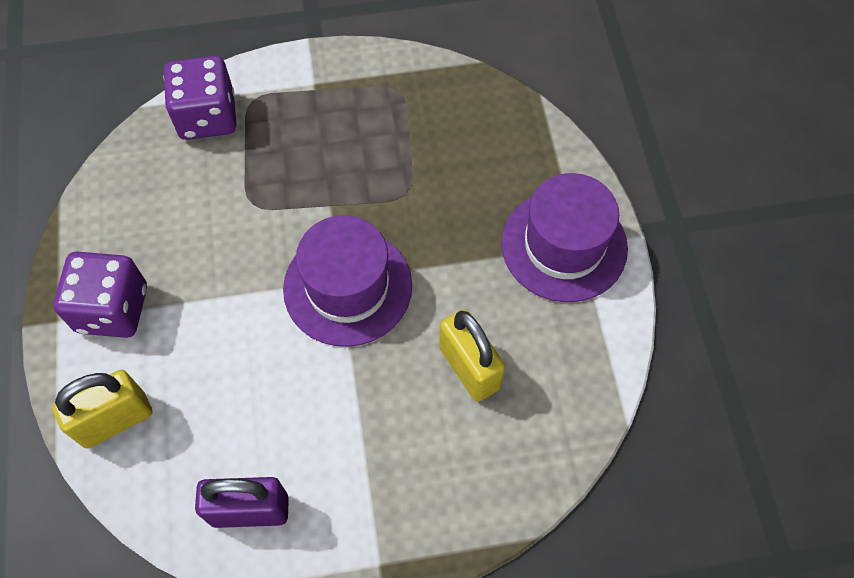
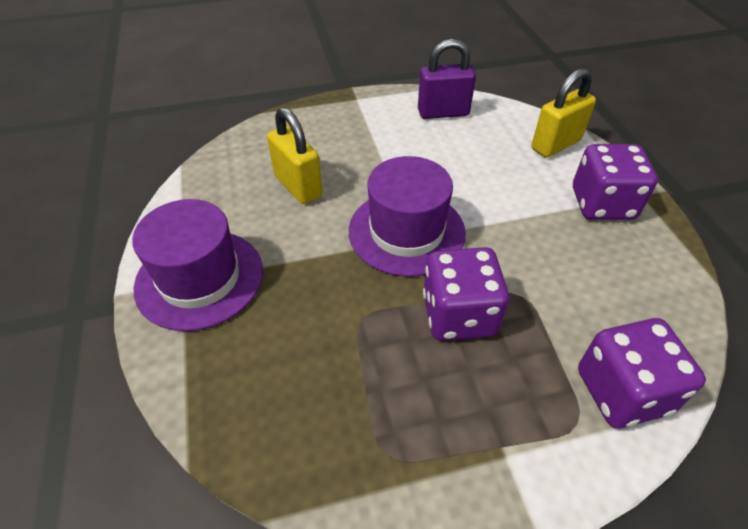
camera: 175 degrees right, 15 degrees down
(317, 189) = (458, 314): none -> purple dice

